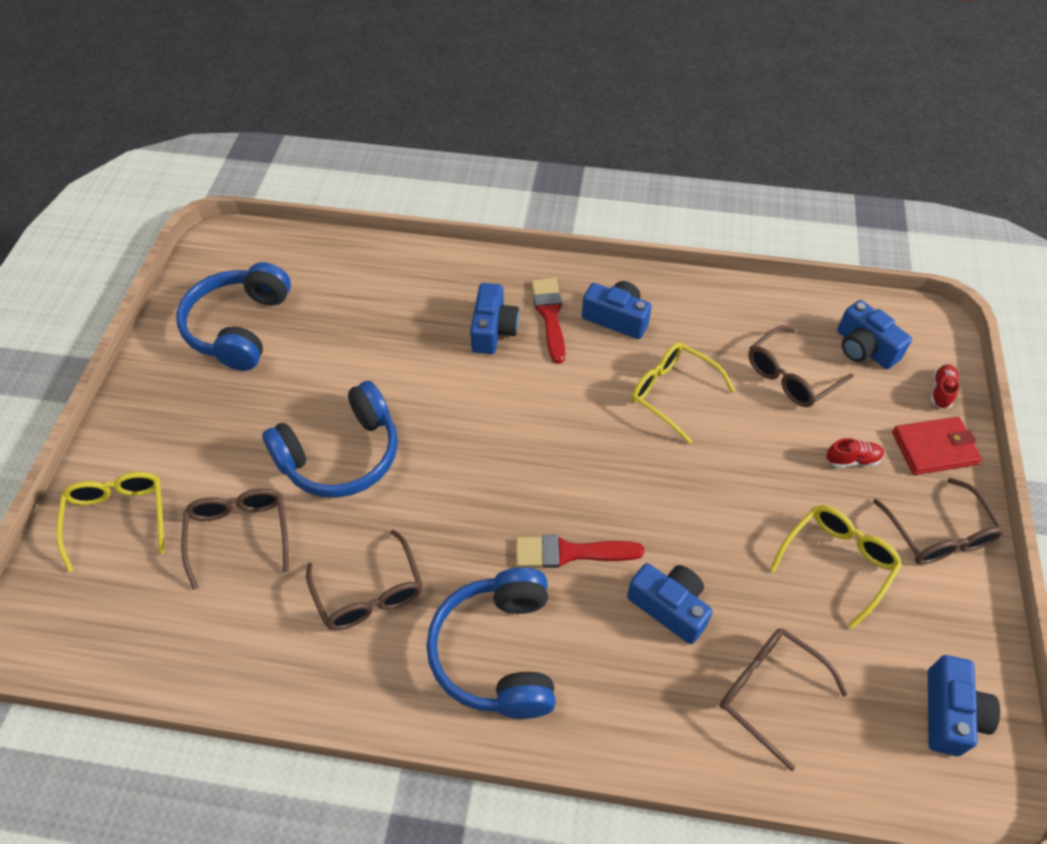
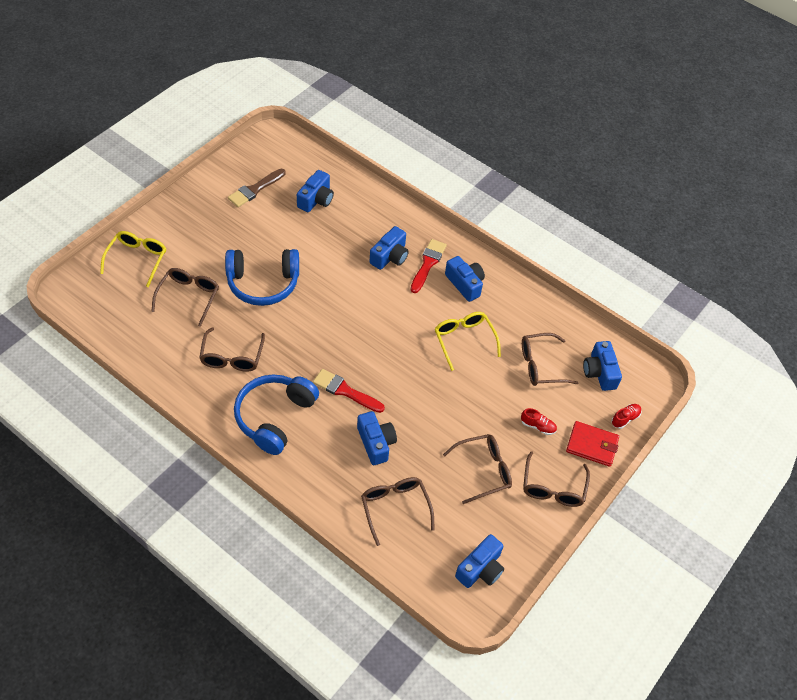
camera: 25 degrees right, 0 degrees up
(239, 327) = (255, 189): blue headphones -> brown brush
(337, 301) = (316, 199): none -> blue camera
(838, 562) = (484, 470): yellow glasses -> brown glasses

